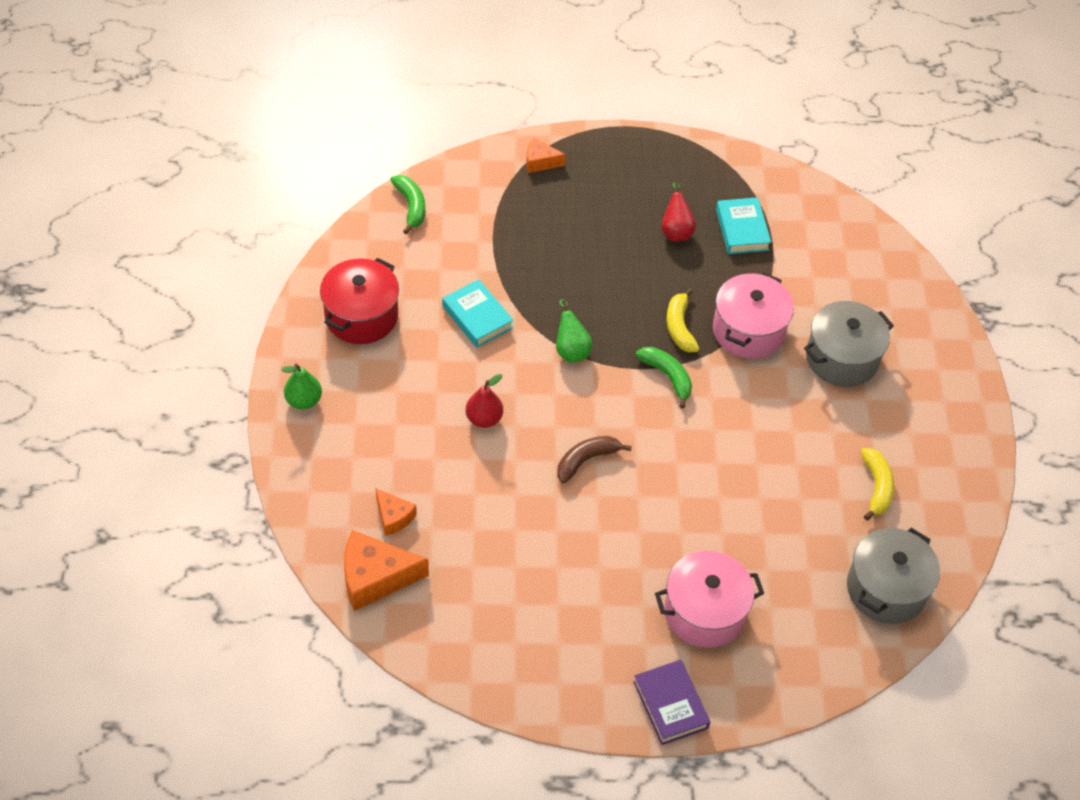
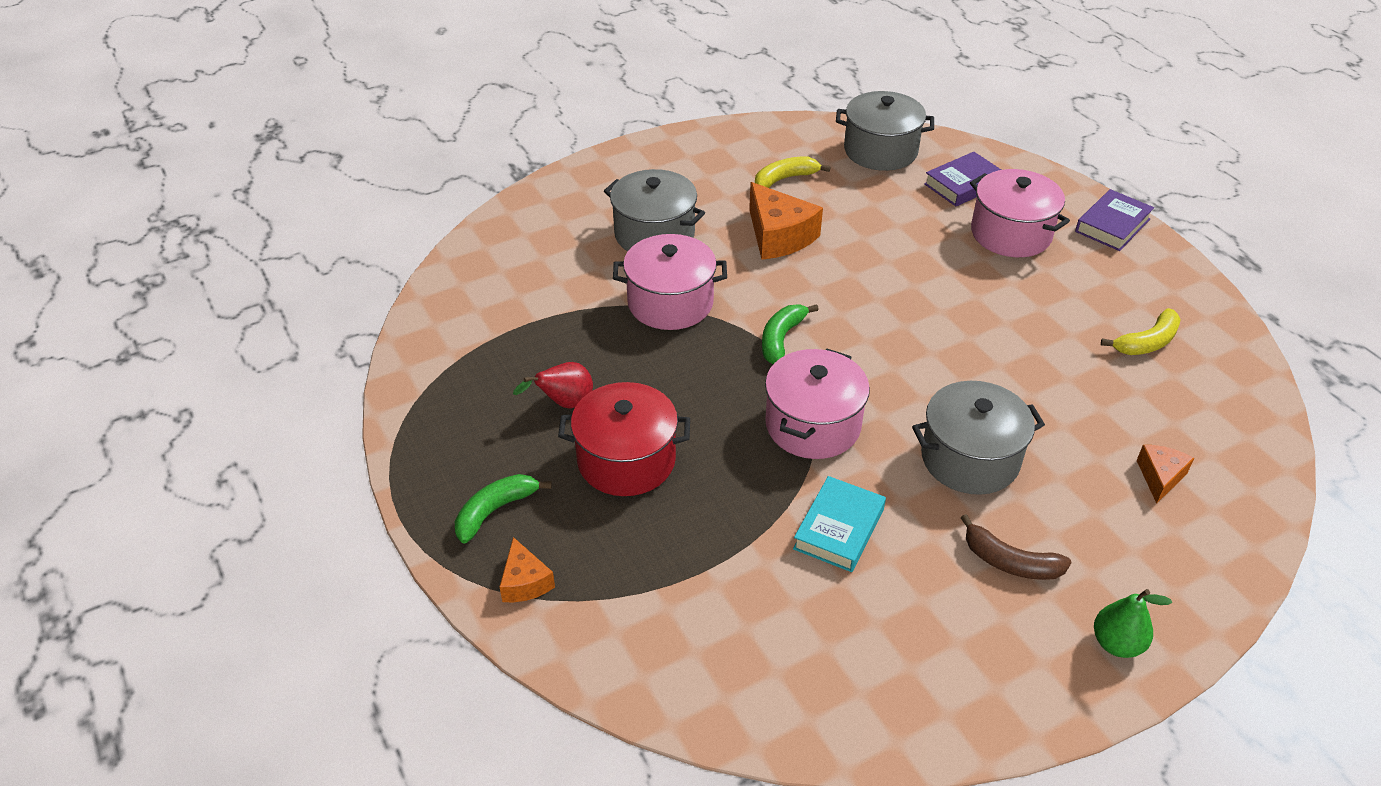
camera: 115 degrees left, 10 degrees down
(361, 316) = (941, 652): red pot -> red pot (626, 460)
(375, 578) = (1236, 458): orange cheese -> orange cheese (778, 236)
(411, 206) = (710, 696): green banana -> green banana (495, 511)
(484, 419) = (970, 458): red pear -> grey pot
(571, 350) = (813, 425): green pear -> pink pot
(586, 460) = (939, 359): brown banana -> brown banana (1010, 562)
(679, 327) = (707, 352): yellow banana -> yellow banana (1147, 342)
(742, 229) = (524, 351): turquoise book -> none
(796, 624) = (963, 184): none -> purple book

